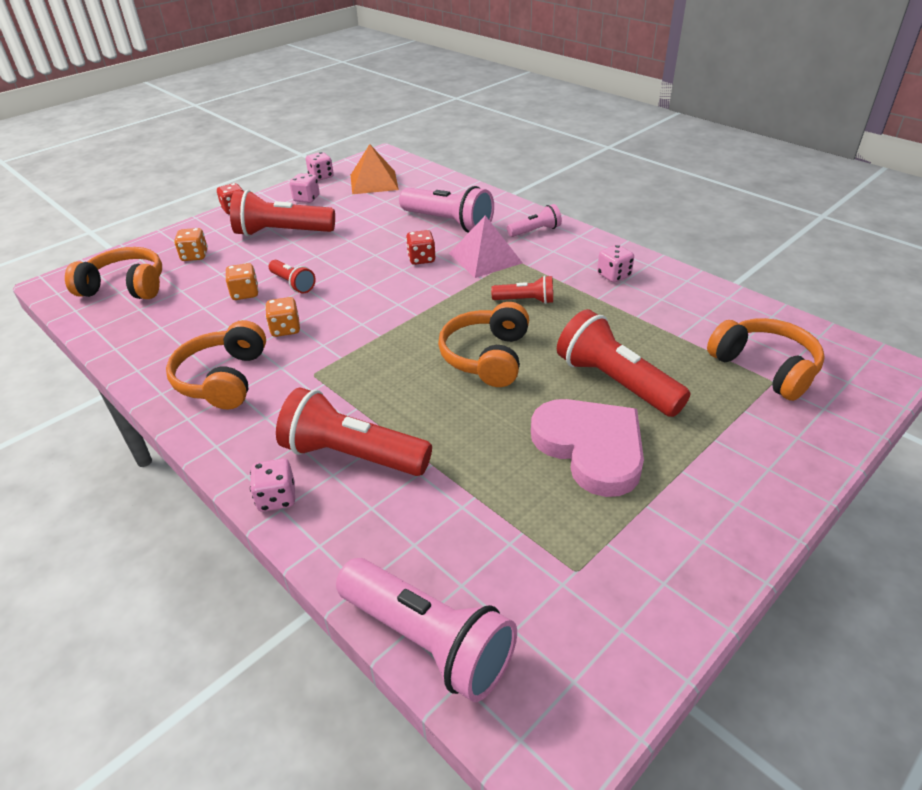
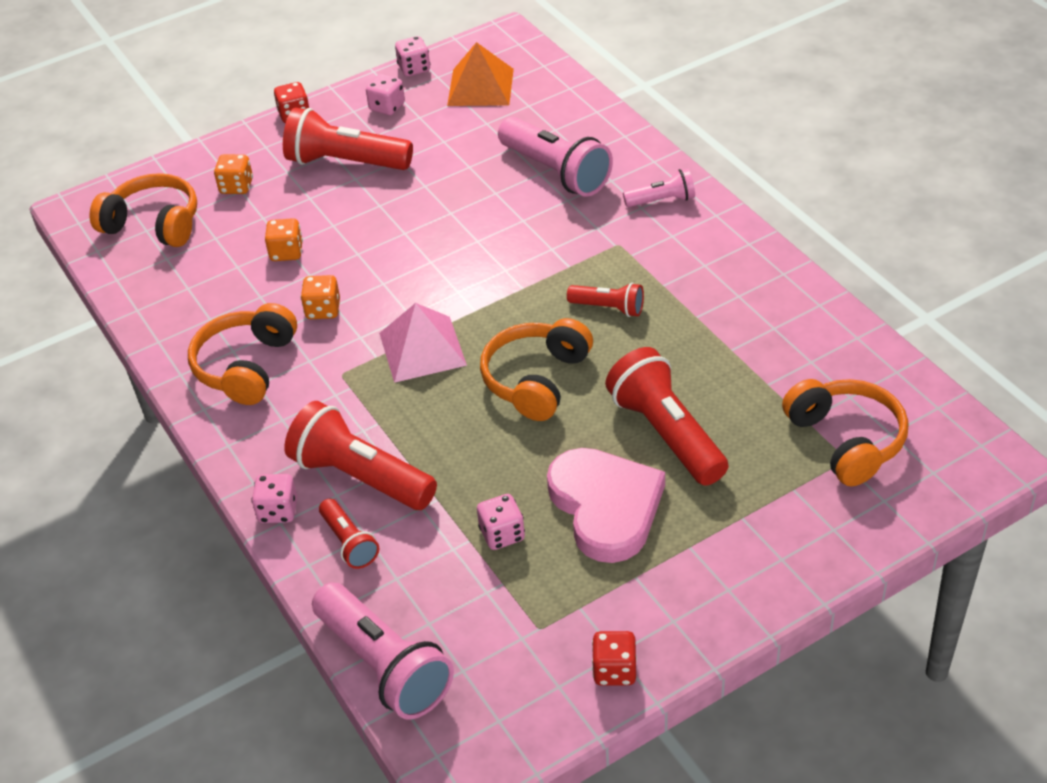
camera: 15 degrees right, 5 degrees up
(293, 284) = (343, 245): red flashlight -> red flashlight (349, 542)
(421, 259) = (504, 227): red dice -> red dice (614, 670)
(485, 258) = (583, 236): pink pyramid -> pink pyramid (422, 349)
(613, 275) = (731, 285): pink dice -> pink dice (502, 534)

